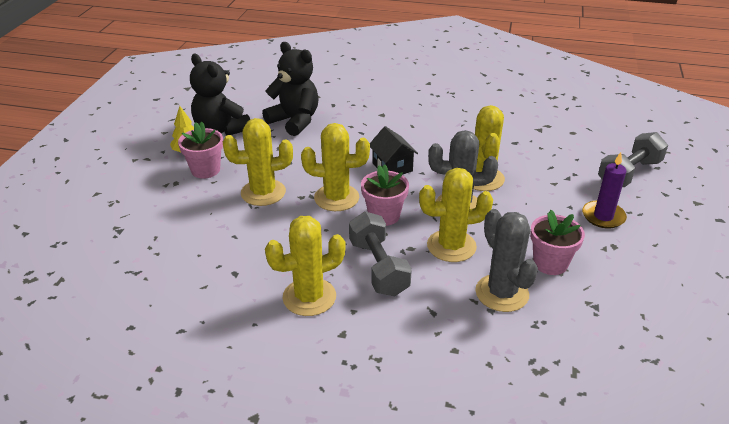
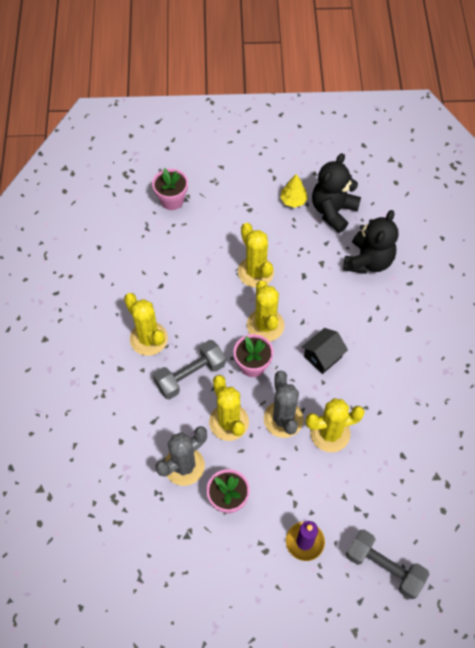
camera: 75 degrees right, 25 degrees up
(205, 170) = (272, 222): pink flower pot -> pink flower pot (172, 200)

